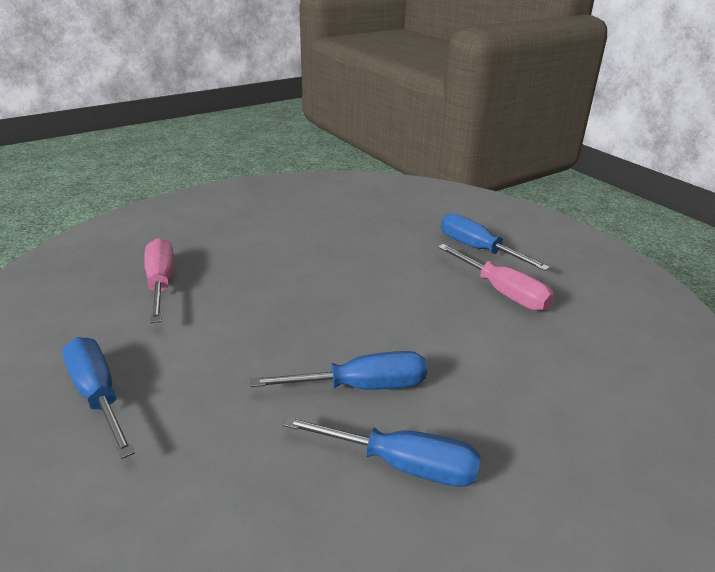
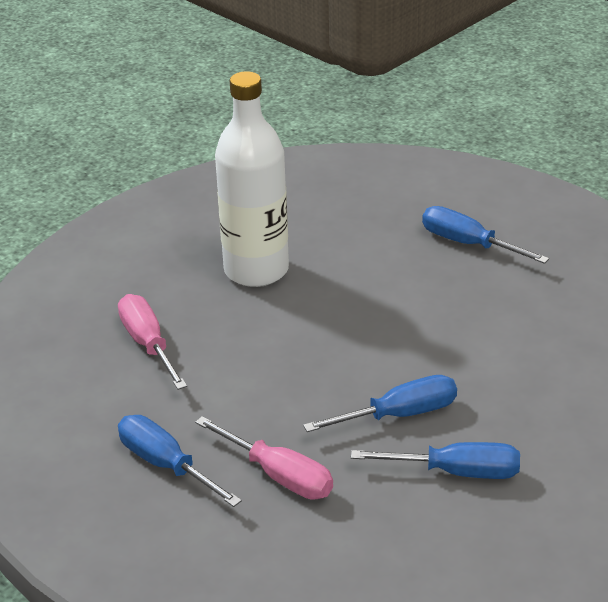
camera: 10 degrees left, 5 degrees up
(287, 242) = (256, 270): none -> white bottle
(502, 292) = (505, 293): pink screwdriver -> pink screwdriver (278, 475)

